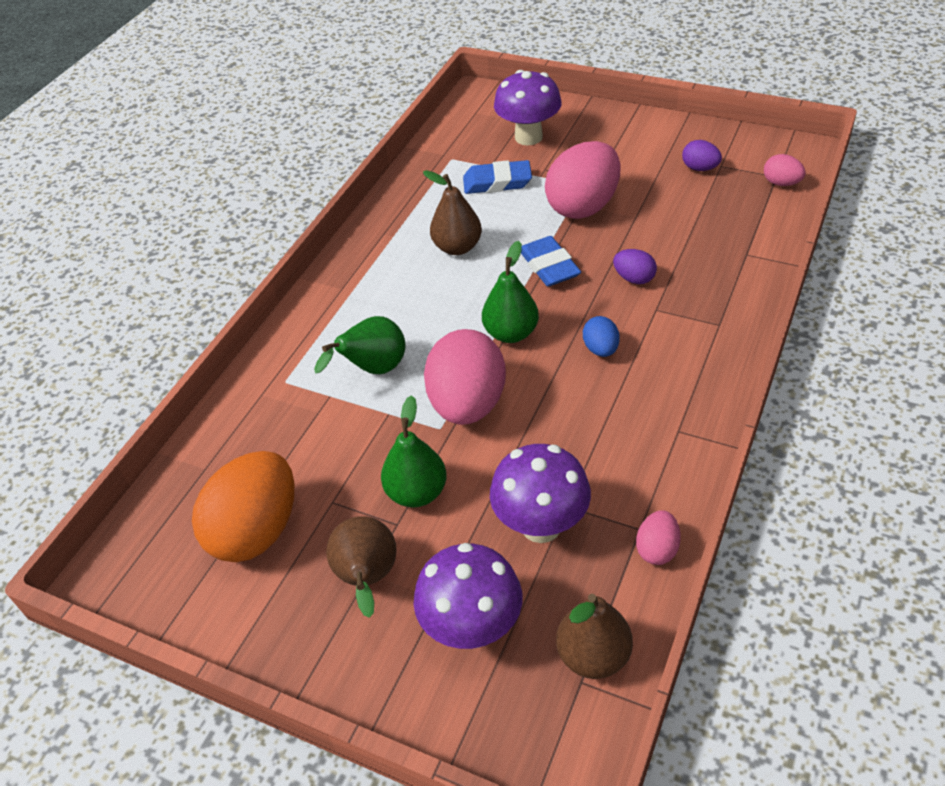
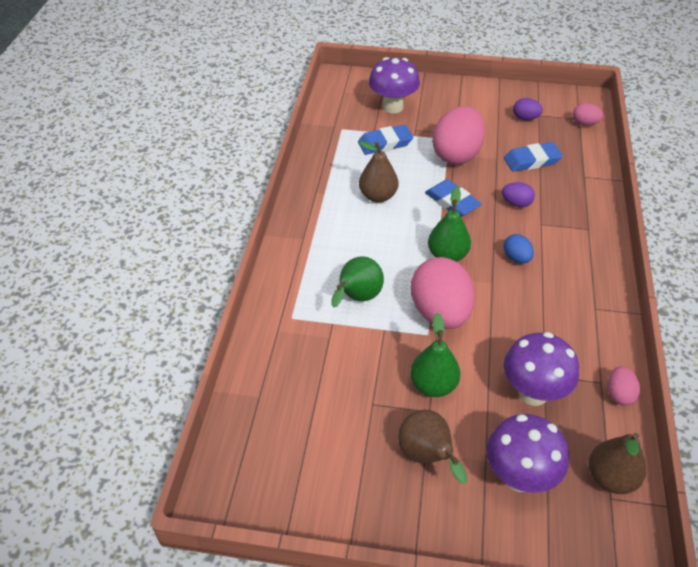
camera: 20 degrees left, 0 degrees up
(256, 531) = (324, 437): orange egg -> none
(682, 225) = (532, 160): none -> blue eraser

